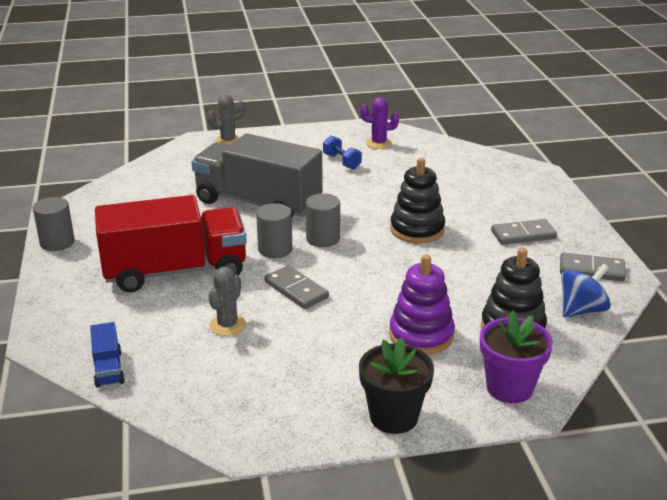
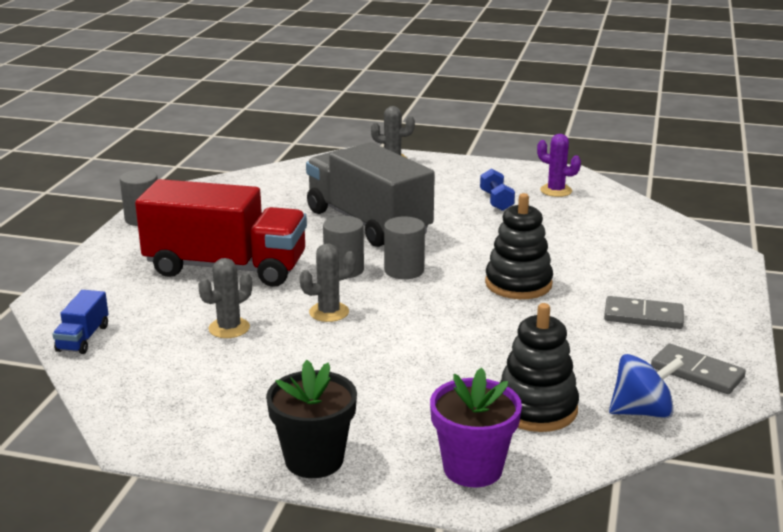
camera: 25 degrees right, 5 degrees down
(296, 290) = (329, 312): grey domino -> grey cactus
(421, 335) = (421, 389): purple stacking toy -> none

